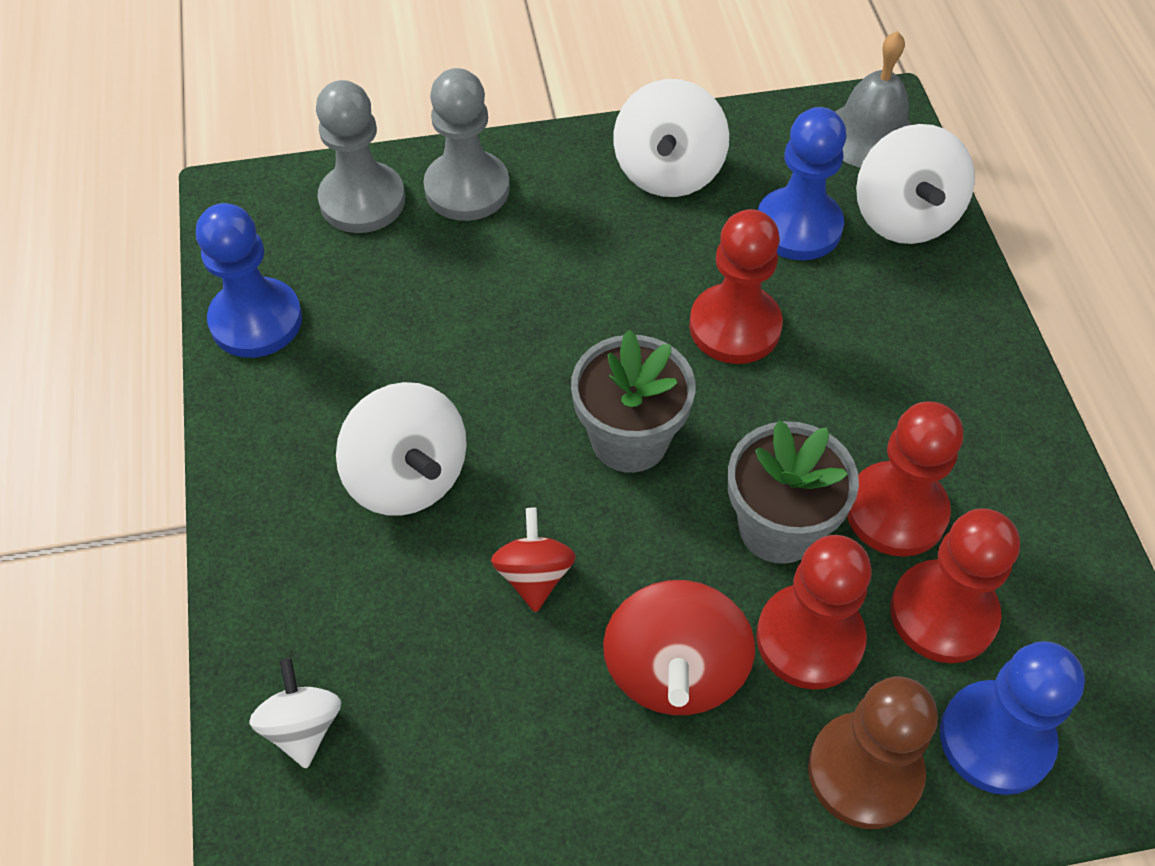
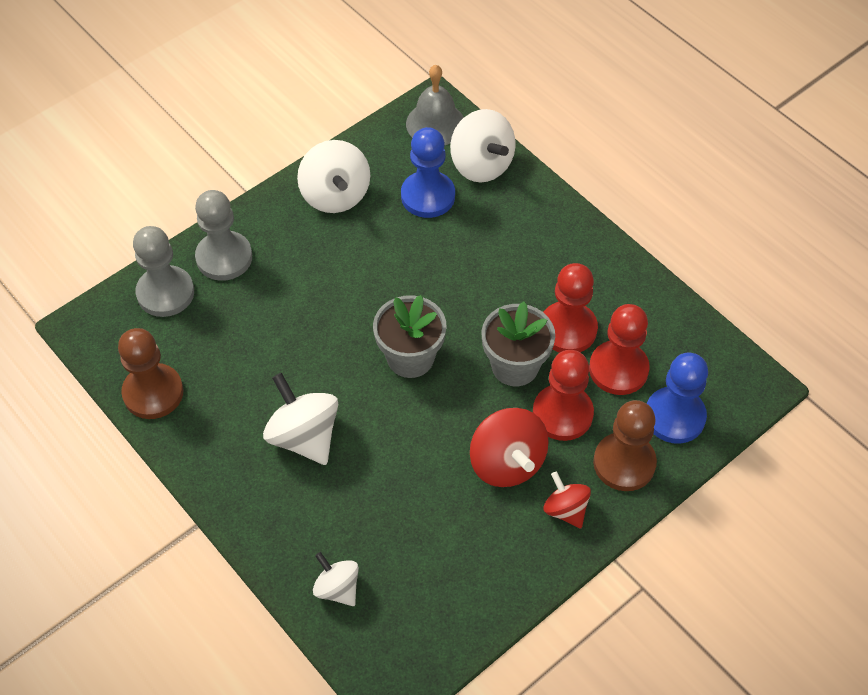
camera: 30 degrees left, 0 degrees up
(256, 320) = (153, 393): blue pawn -> brown pawn
(407, 477) = (304, 436): white spinning top -> white spinning top turned 150 degrees counterclockwise
(534, 575) = (406, 453): red spinning top -> red spinning top (565, 509)
(734, 326) = (428, 269): red pawn -> none

